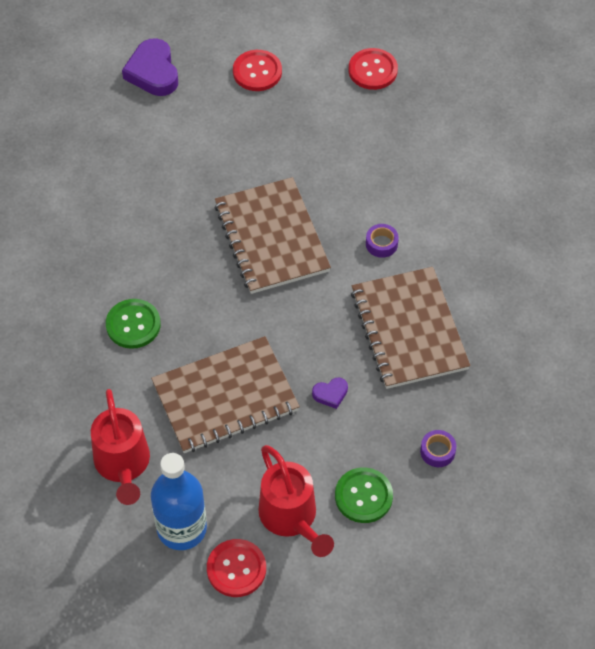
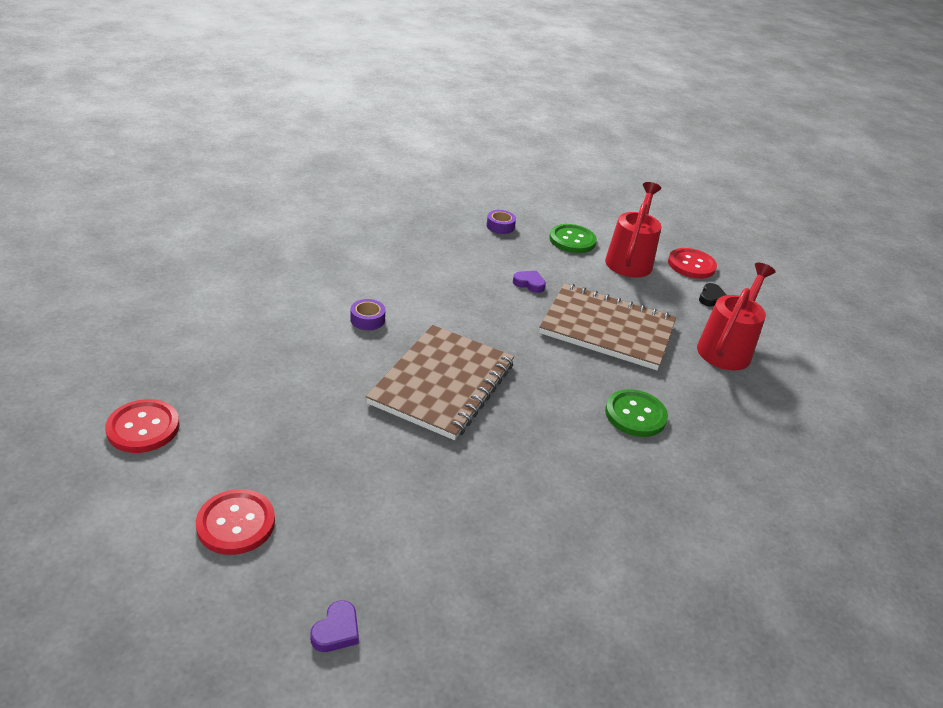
camera: 140 degrees left, 20 degrees down
(153, 72) = (336, 631): purple heart -> purple heart, size x0.50
(181, 528) = (711, 298): blue bottle -> black heart
(409, 329) = (428, 273): brown notebook -> none

